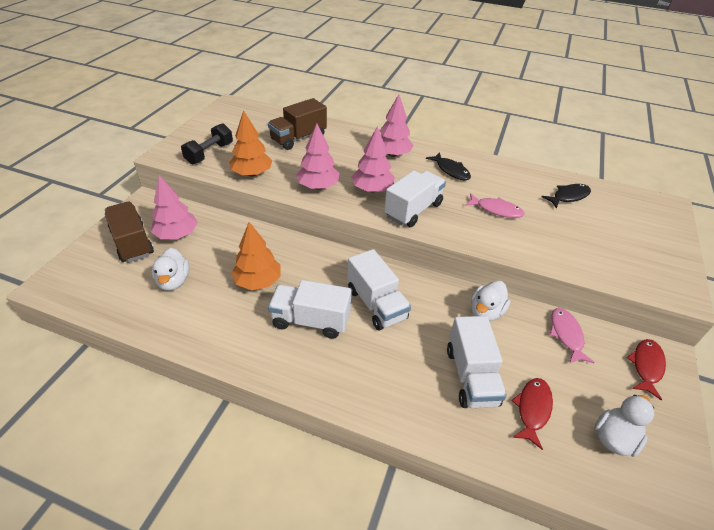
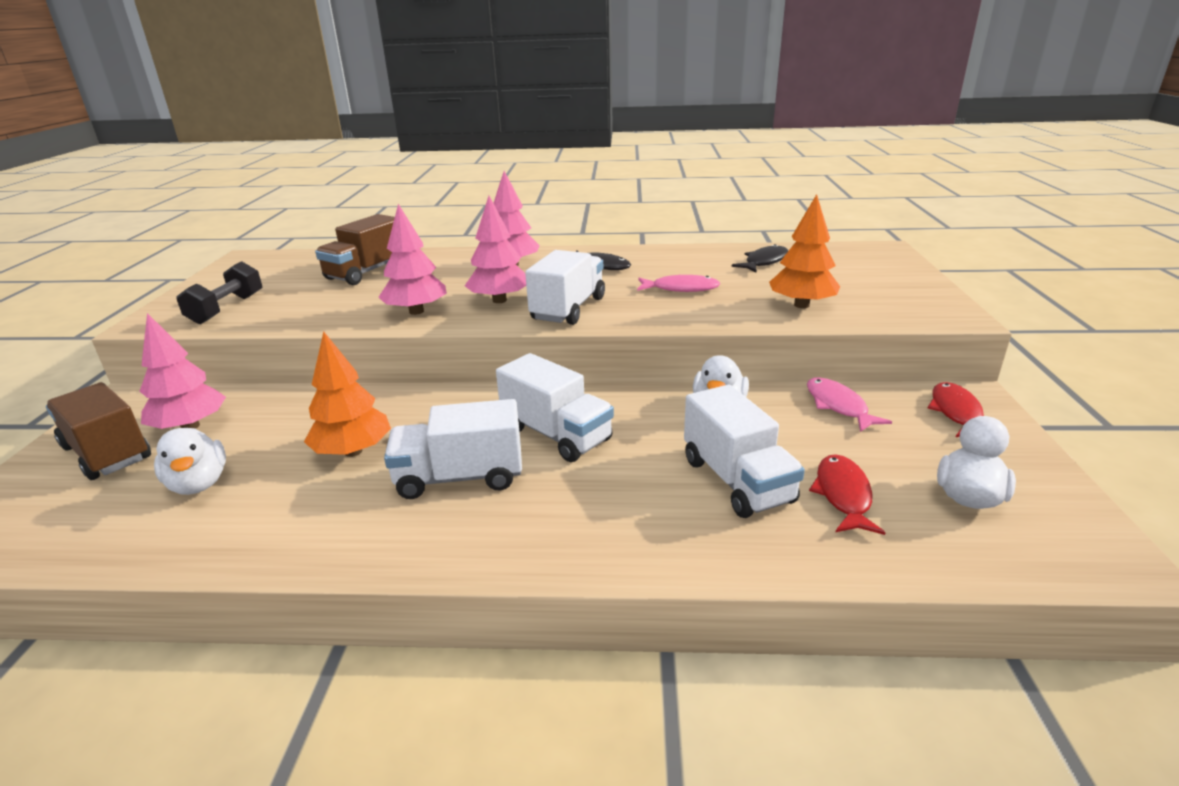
camera: 15 degrees left, 15 degrees down
(252, 173) = (305, 317): orange tree -> orange tree (801, 305)

